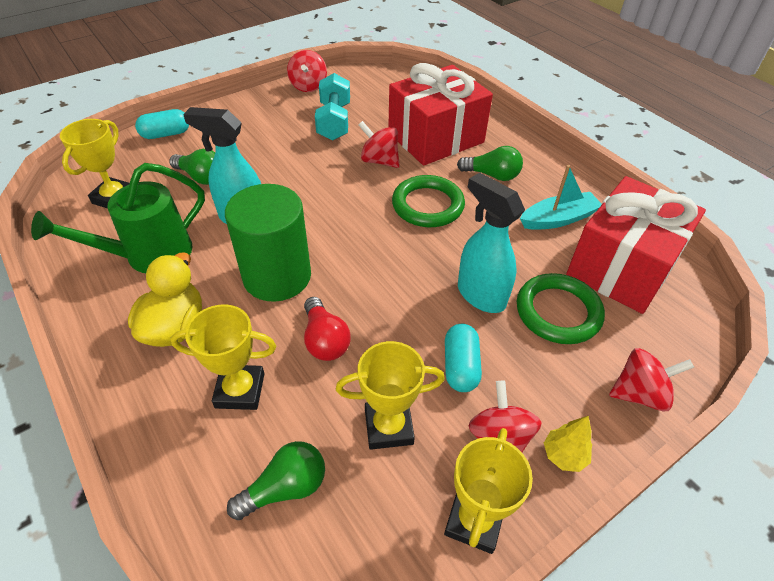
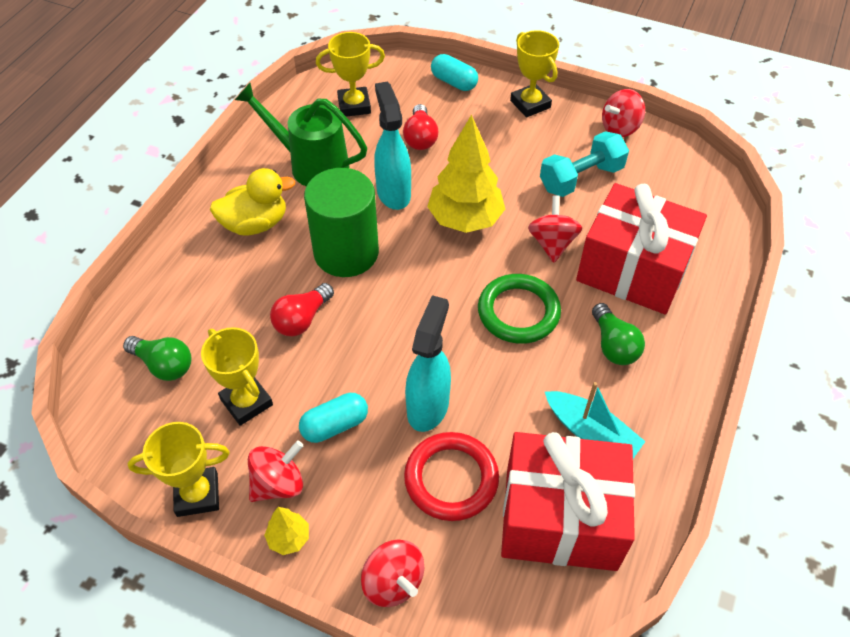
camera: 60 degrees right, 5 degrees up
(201, 177) = (420, 138): green light bulb -> red light bulb
(240, 390) = (224, 294): yellow trophy -> yellow trophy (530, 104)
(314, 192) = (465, 220): none -> yellow tree
(558, 312) = (451, 479): green ring -> red ring

